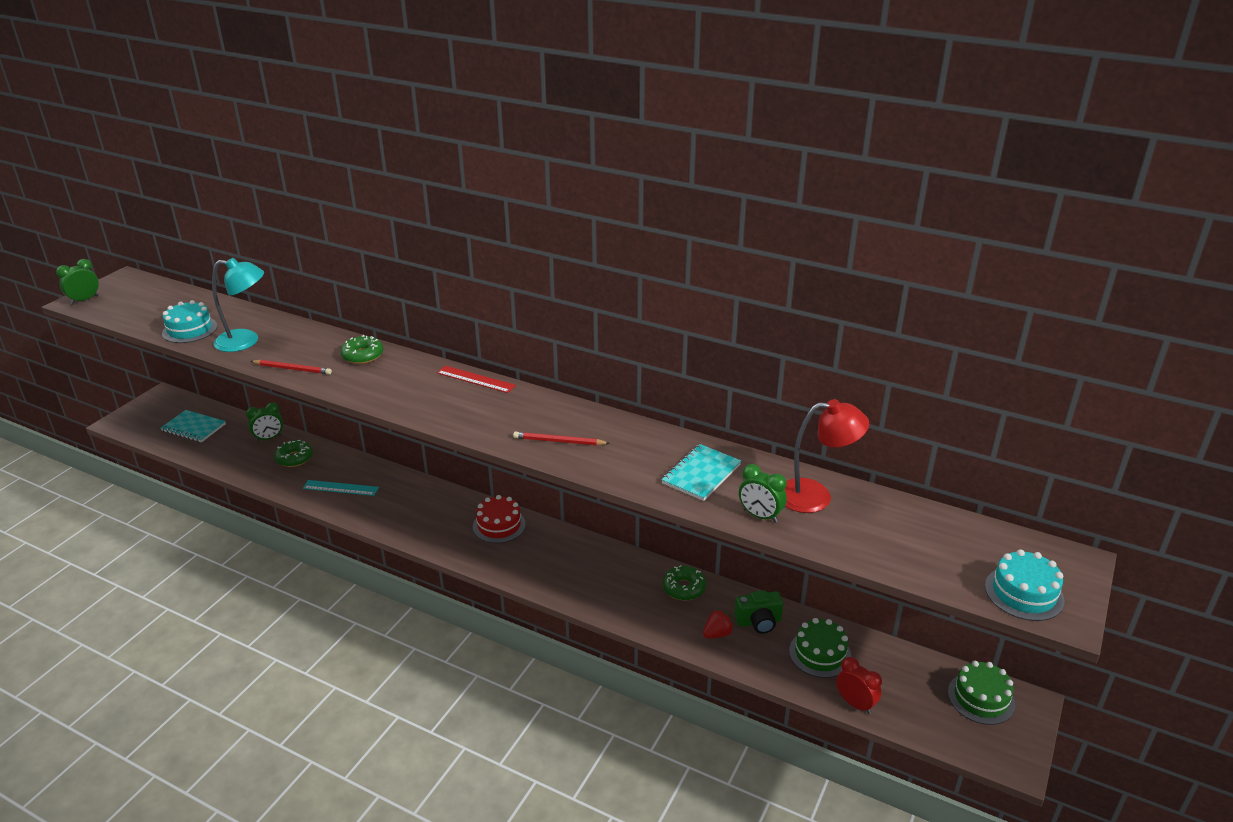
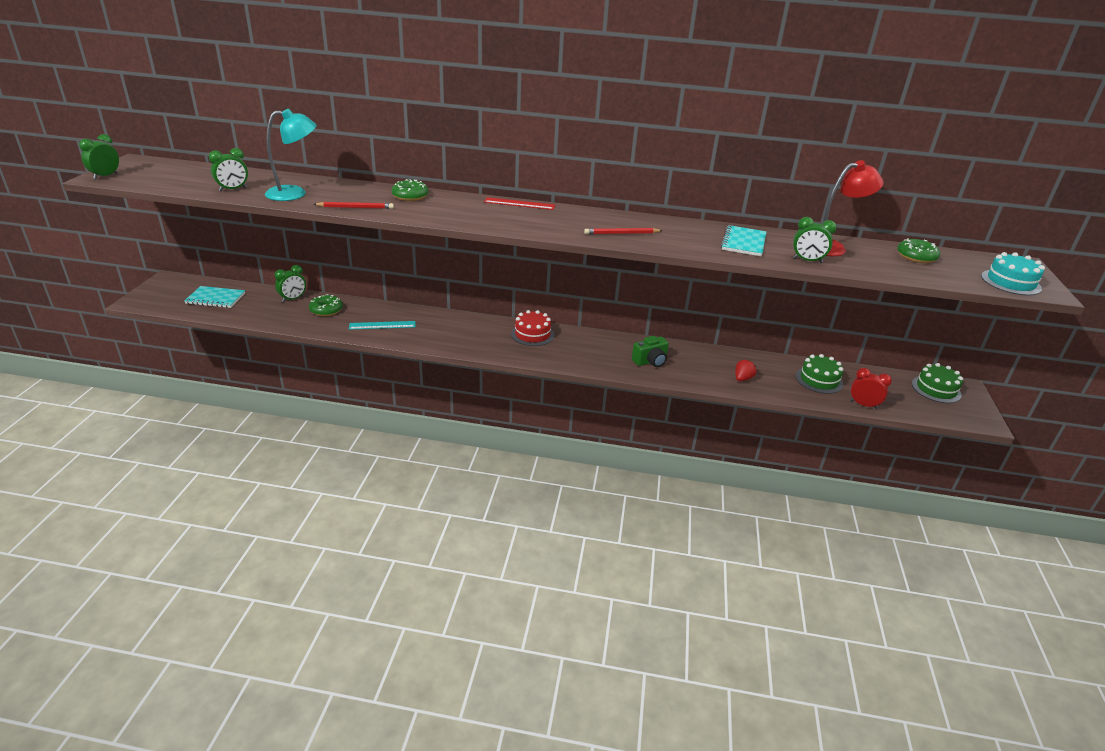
camera: 20 degrees left, 0 degrees up
(190, 329) = (233, 189): turquoise cake -> green clock
(684, 588) = (698, 355): green donut -> green donut (916, 256)
(758, 622) = (765, 367): green camera -> green camera (650, 361)

